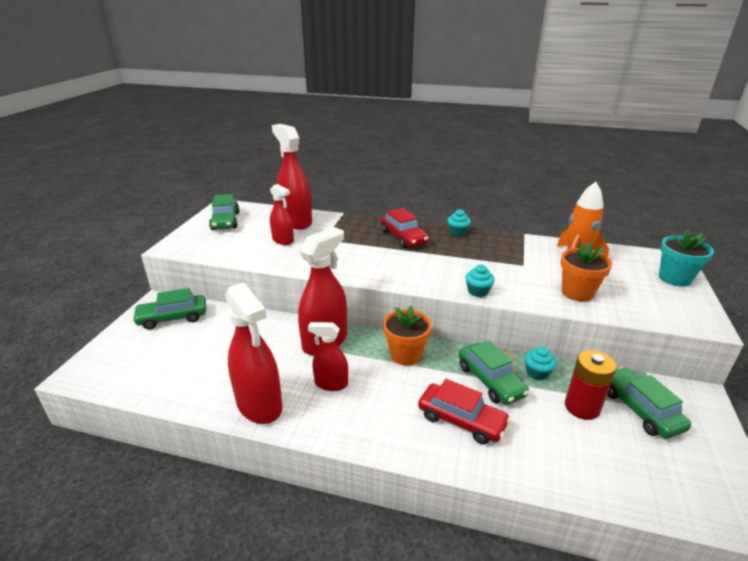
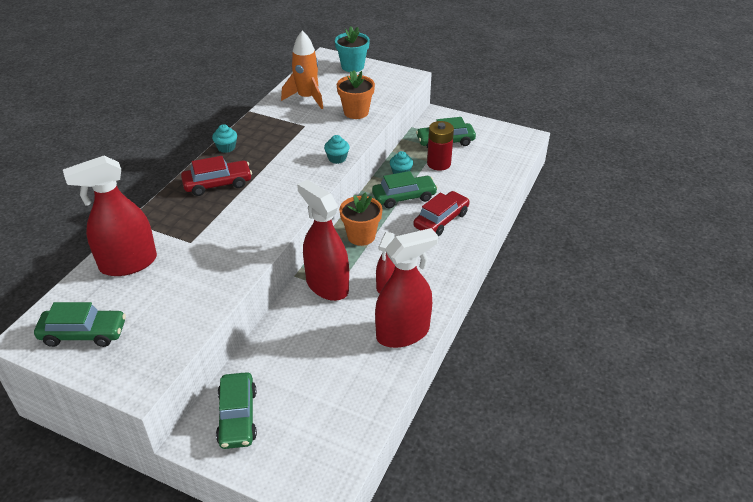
camera: 80 degrees left, 10 degrees up
(283, 240) = (176, 276): red spray bottle -> none

